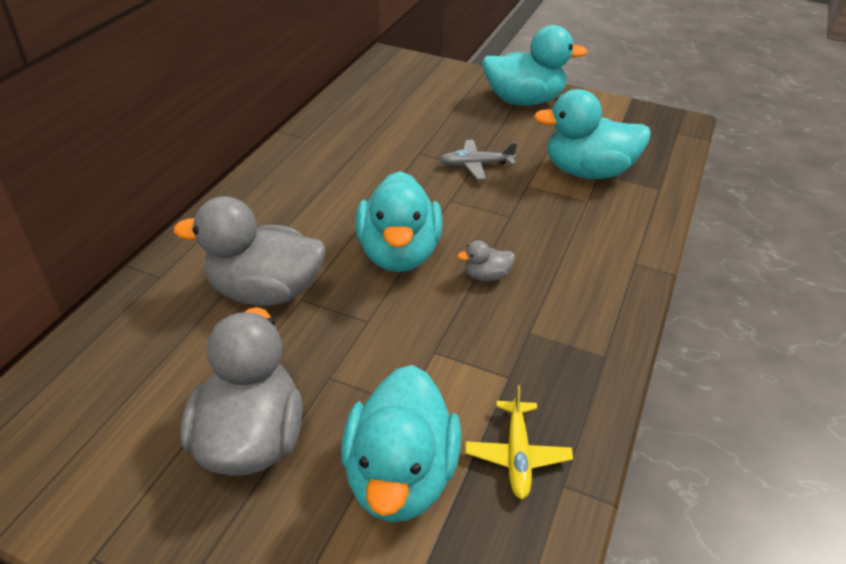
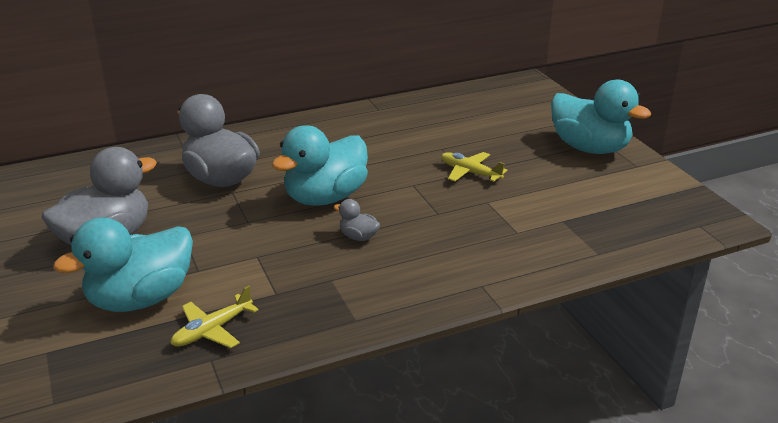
camera: 45 degrees right, 10 degrees down
(476, 165) = (470, 173): grey plane -> yellow plane
(587, 172) = (554, 215): turquoise duck -> none

